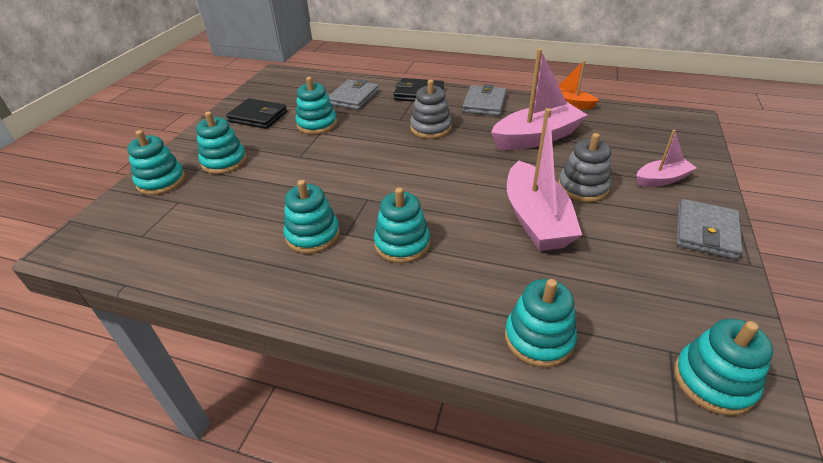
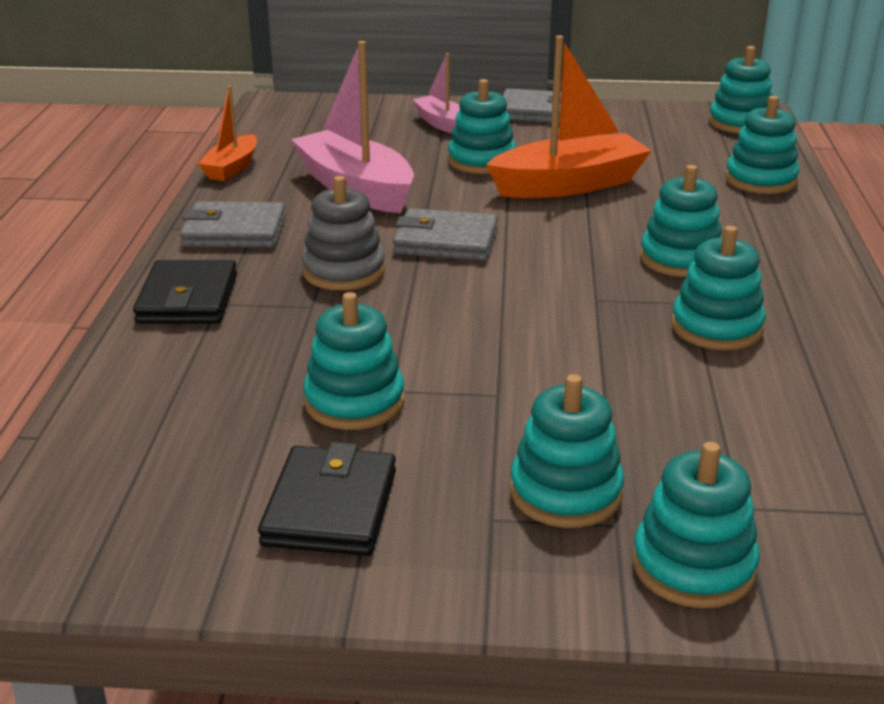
camera: 105 degrees left, 10 degrees down
(353, 98) = (207, 378): grey wallet -> grey wallet (445, 241)
(536, 219) = (569, 185): pink boat -> orange boat
(583, 187) = (481, 161): grey stacking toy -> turquoise stacking toy

